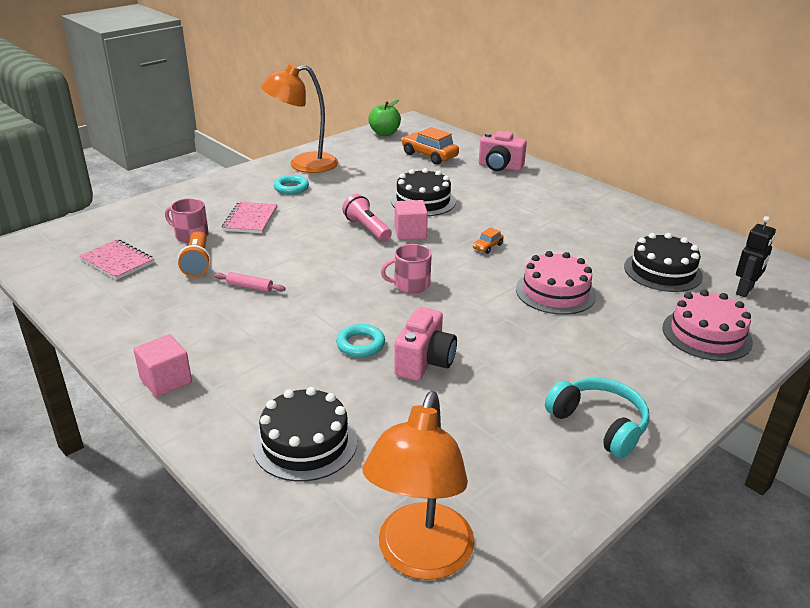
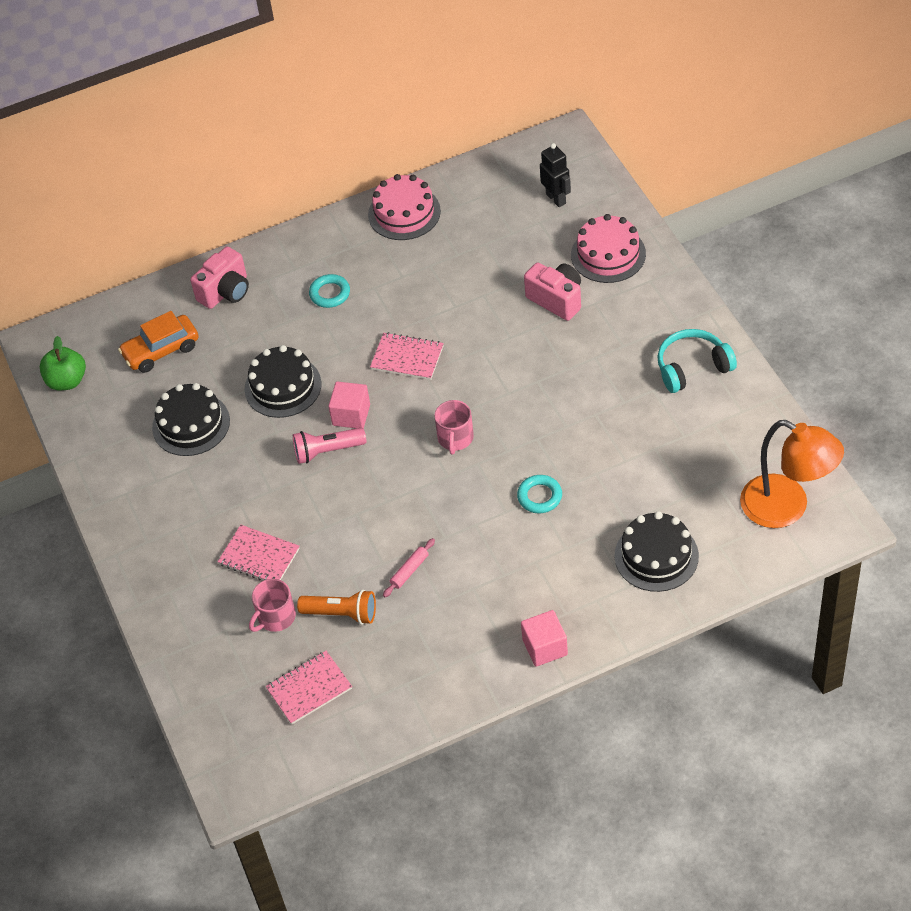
camera: 65 degrees left, 20 degrees up
(291, 188) = (191, 507): turquoise ring -> turquoise ring (330, 293)
(303, 164) = (128, 485): orange lamp -> none
(424, 362) = (581, 456): pink camera -> pink camera (556, 300)
(487, 247) = (407, 358): orange car -> pink notebook
(555, 292) = (508, 332): pink cake -> pink cake (404, 213)
(662, 271) = (504, 241): black cake -> black cake (191, 424)

